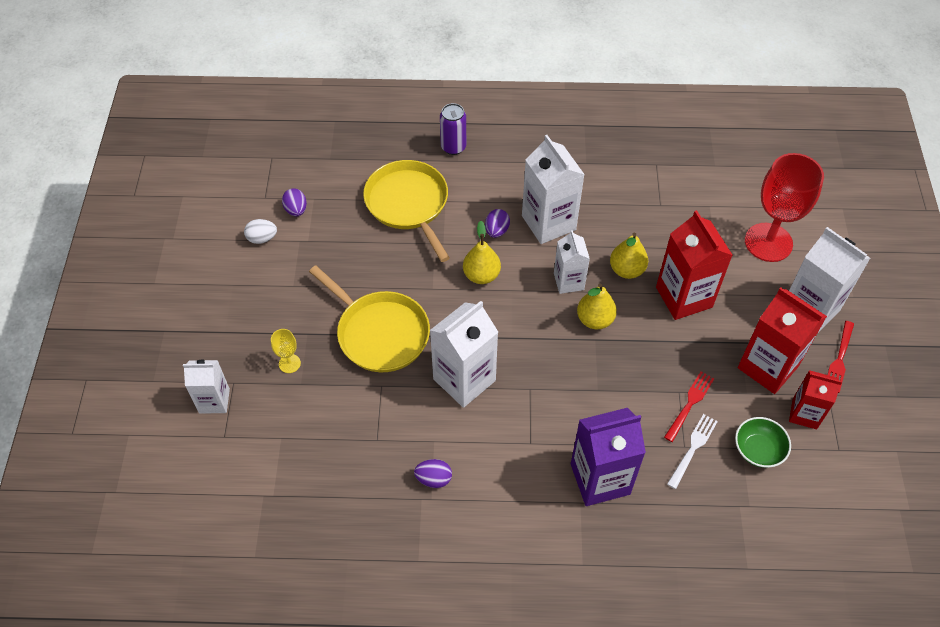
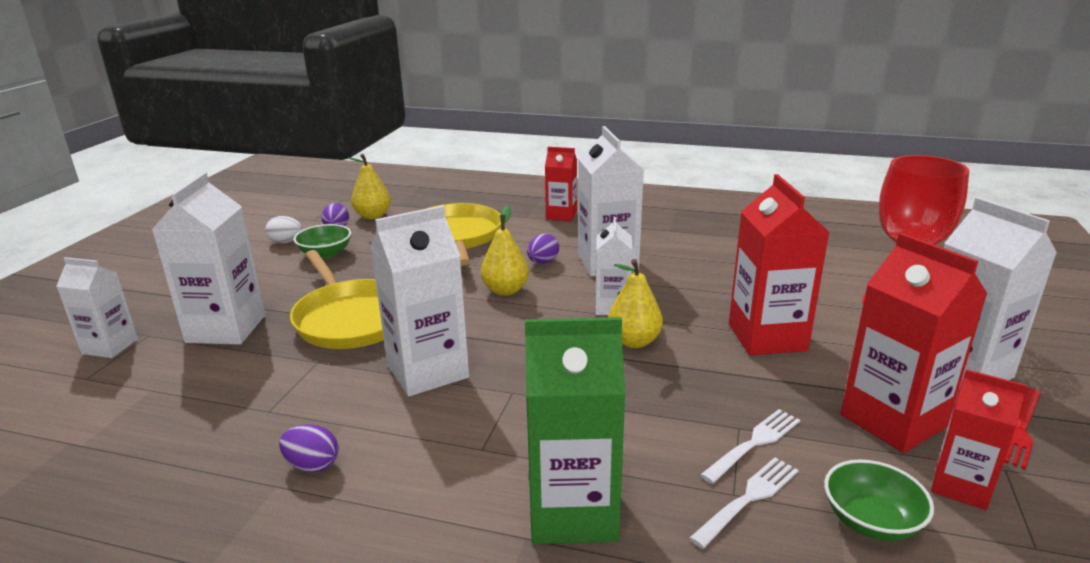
camera: 15 degrees right, 30 degrees down
(289, 363) = (226, 328): yellow goblet -> white carton
(308, 250) = (325, 253): none -> green bowl
(453, 147) = (527, 209): purple can -> none
(487, 153) = (561, 215): none -> red carton
(600, 479) = (573, 511): purple carton -> green carton
(626, 270) = (693, 306): yellow pear -> yellow pear (373, 216)
(690, 404) = (754, 443): red fork -> white fork

